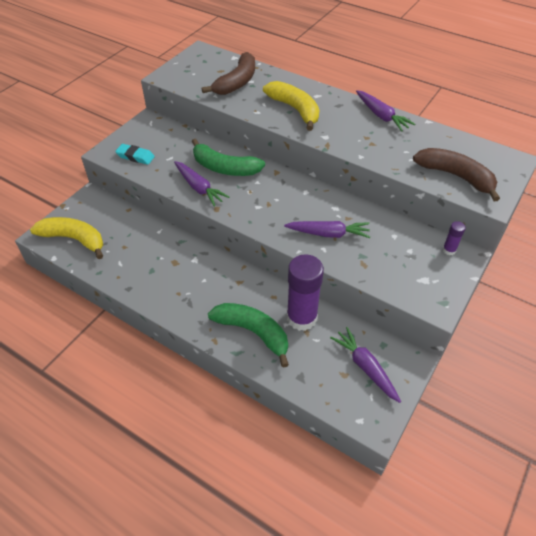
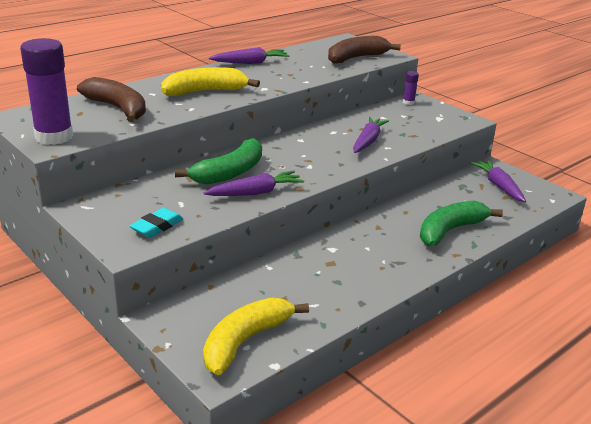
camera: 75 degrees left, 20 degrees down
(301, 318) = (437, 203): purple glue stick -> purple glue stick (54, 137)
(365, 367) = (498, 186): purple carrot -> purple carrot turned 90 degrees clockwise

